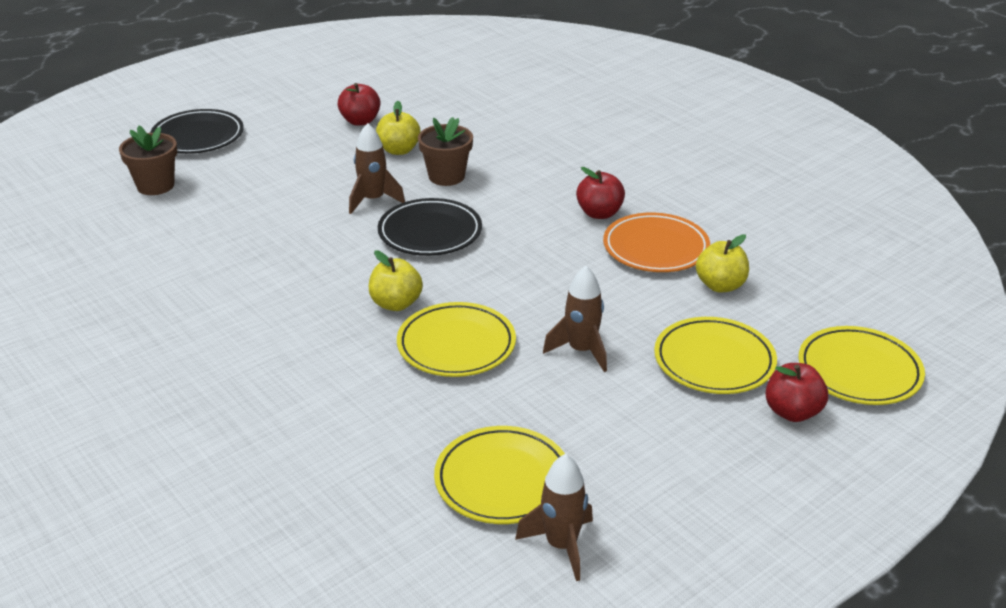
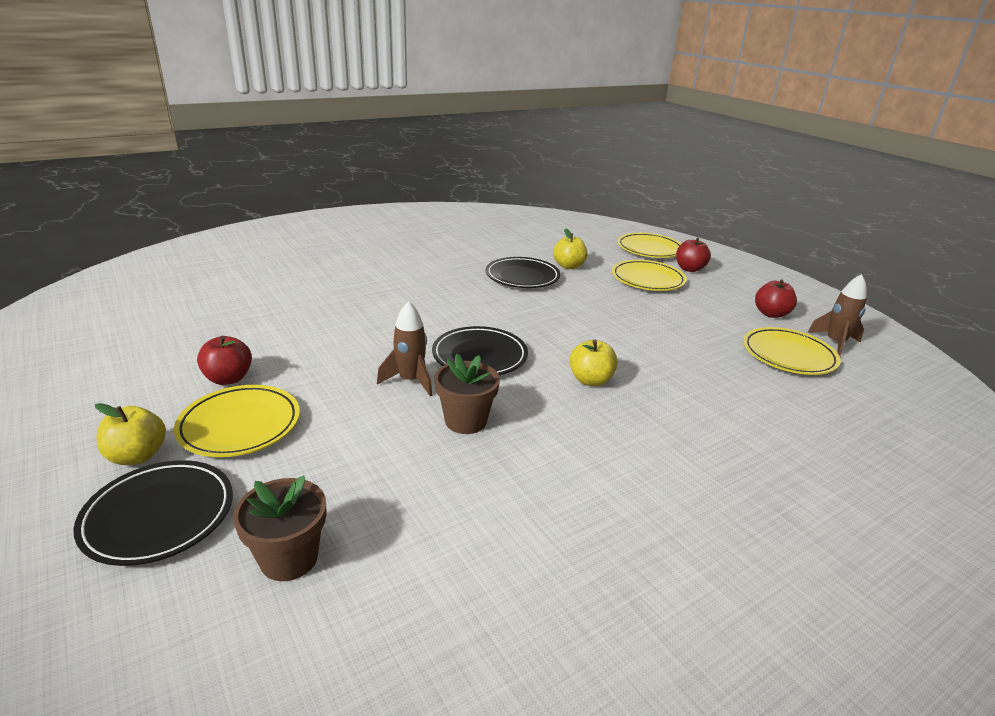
camera: 85 degrees left, 5 degrees down
(399, 150) = (315, 360): yellow apple -> yellow apple (137, 456)
(446, 176) = (383, 340): brown flower pot -> brown flower pot (465, 421)
(456, 345) = (645, 358): yellow plate -> yellow plate (240, 425)
(581, 351) = (644, 315): brown rocket -> none
(599, 213) = (471, 287): red apple -> red apple (771, 314)
(655, 248) = (522, 277): orange plate -> black plate

